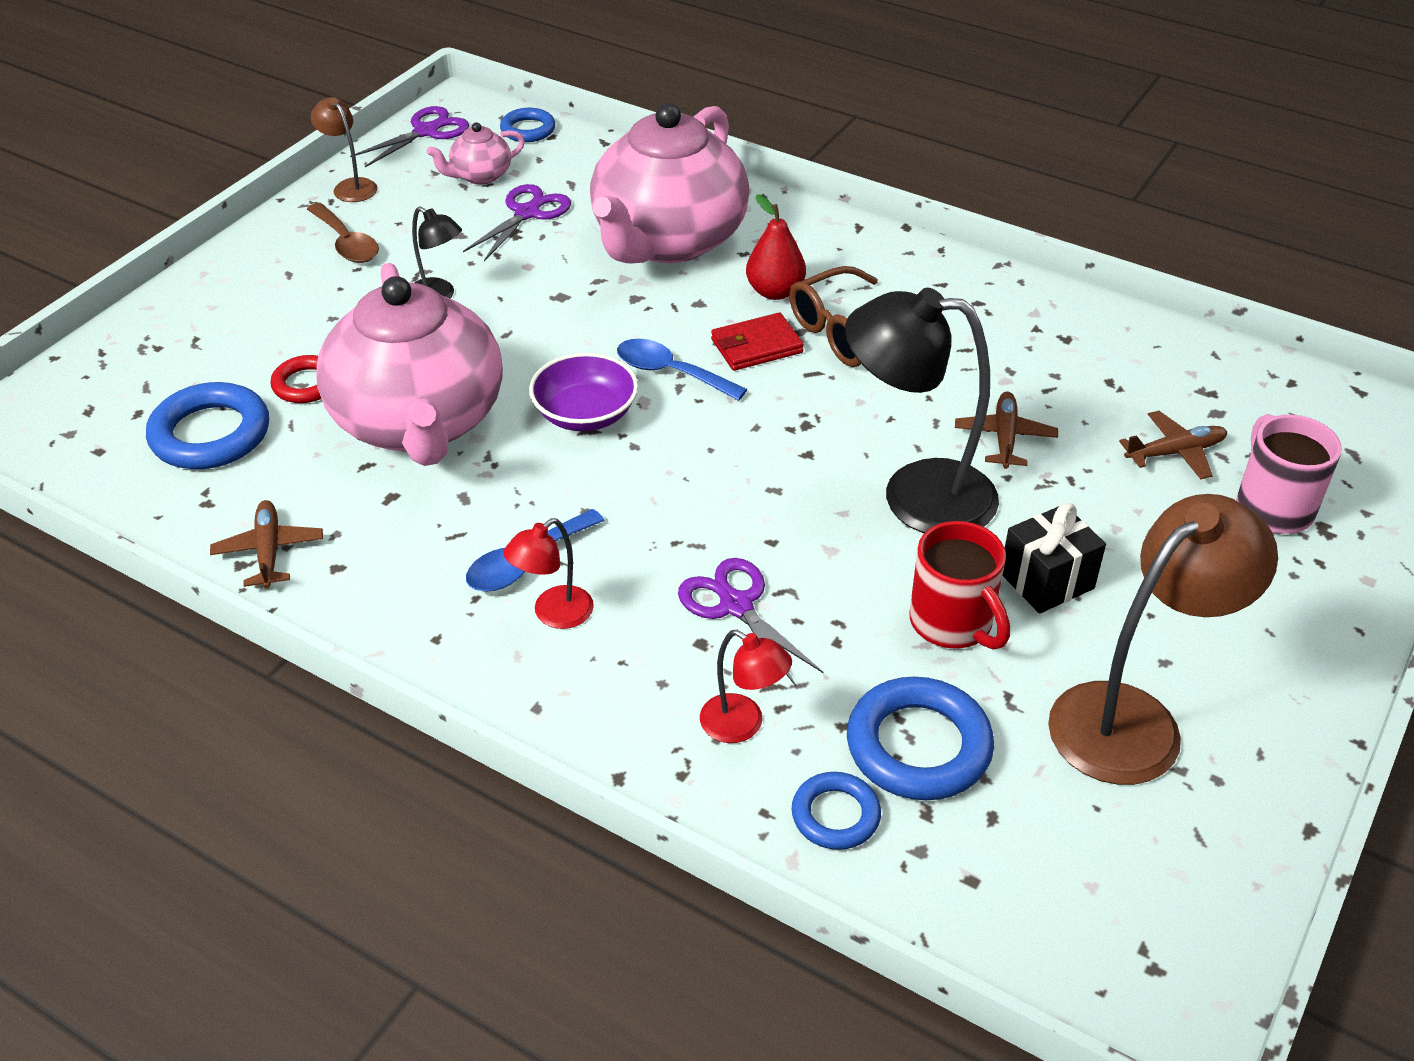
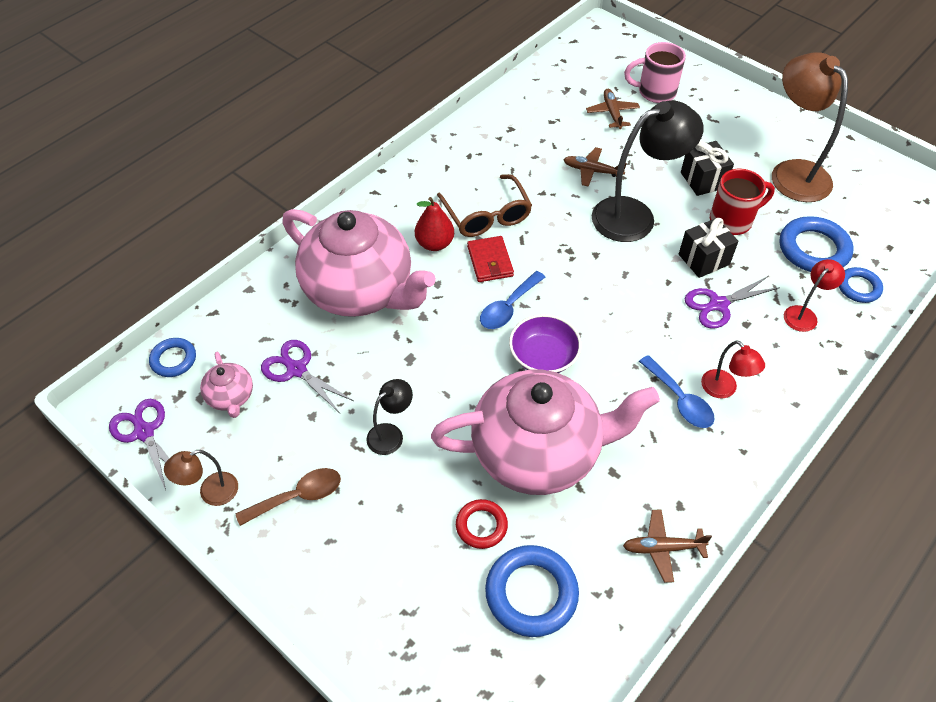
camera: 80 degrees left, 10 degrees up
(838, 585) = (704, 259): none -> black gift
(915, 495) = (635, 215): black lamp -> black lamp turned 135 degrees counterclockwise

